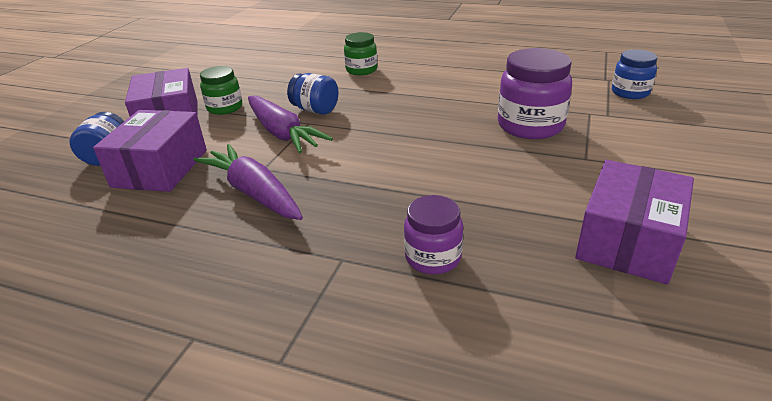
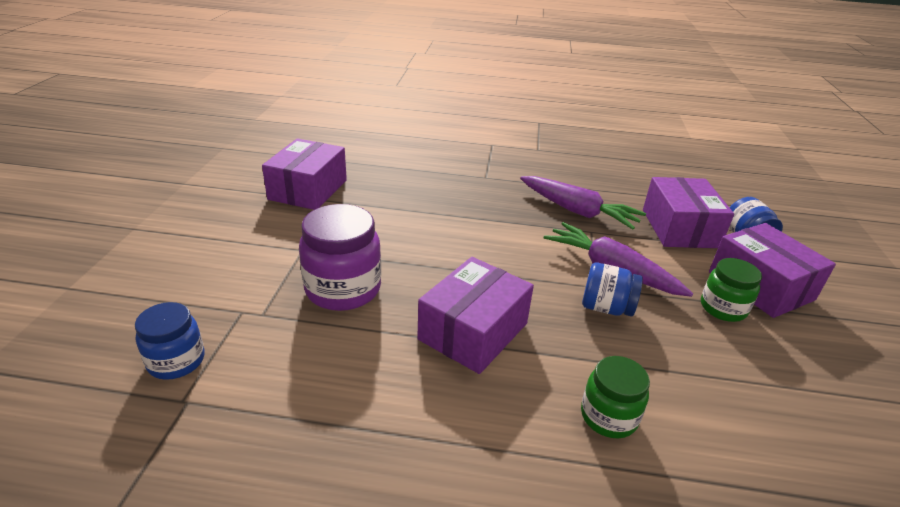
camera: 165 degrees right, 0 degrees up
(425, 101) = (473, 331): none -> purple box
(433, 257) = (432, 179): purple jar -> none

